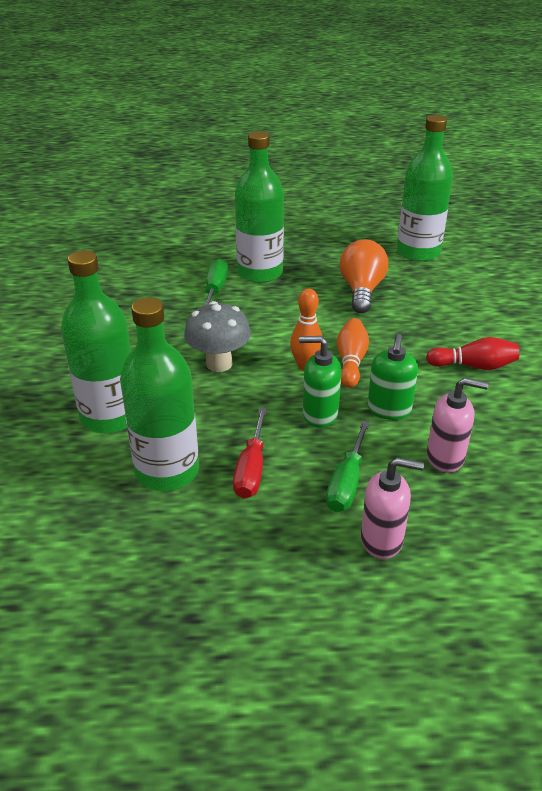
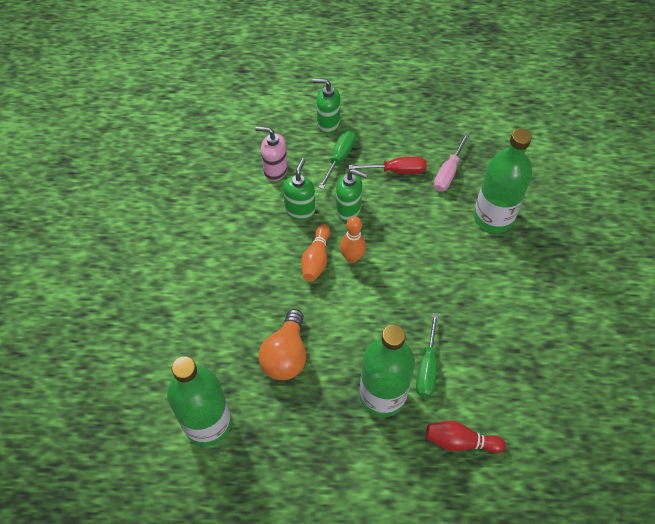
camera: 175 degrees left, 20 degrees up
(167, 471) = (448, 172): green bottle -> pink screwdriver
(219, 363) = (419, 265): grey mushroom -> none
(251, 468) = (396, 171): red screwdriver -> red screwdriver turned 75 degrees clockwise
(382, 540) = (328, 123): pink soap dispenser -> green soap dispenser
(474, 366) = (223, 247): red bowling pin -> red bowling pin (460, 442)

